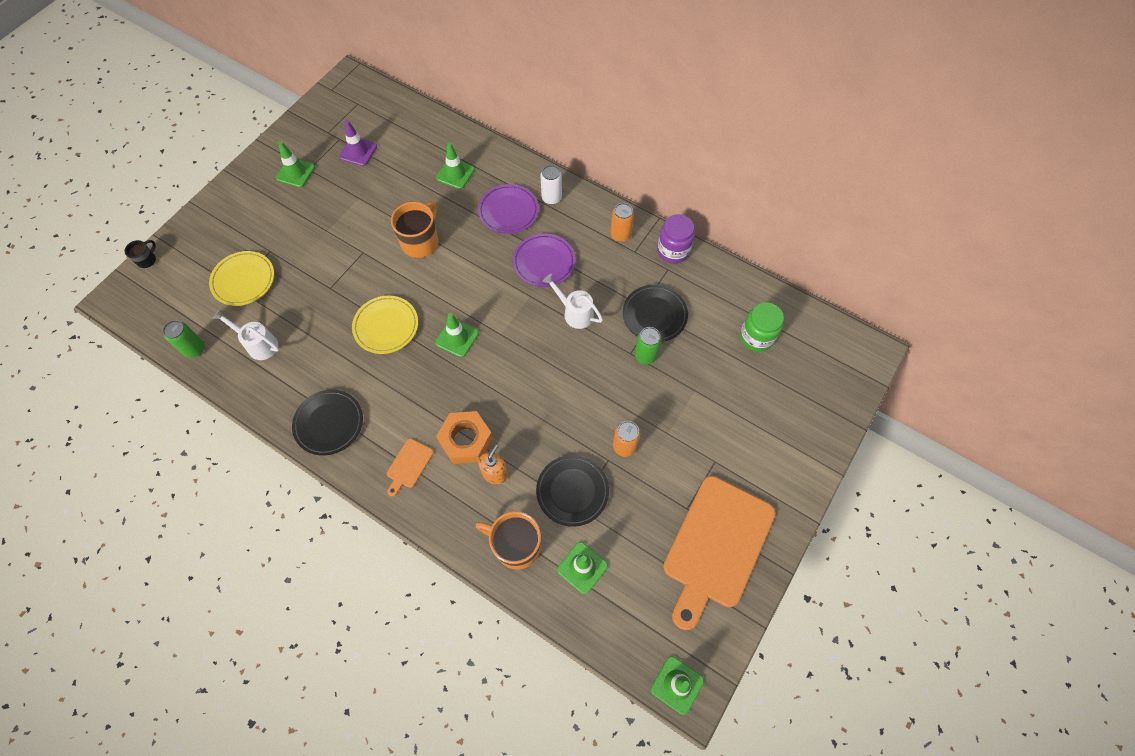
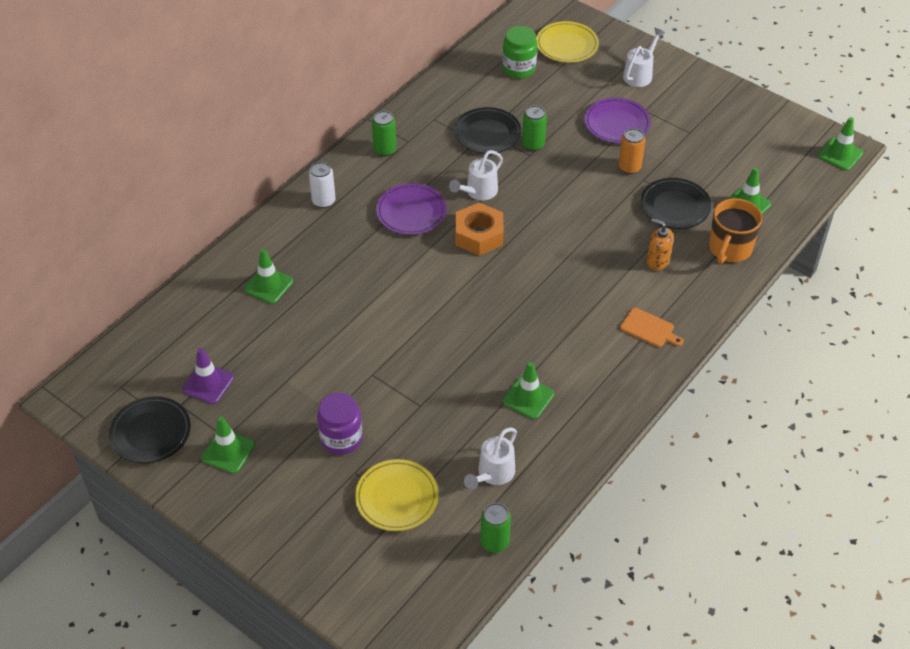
camera: 85 degrees left, 15 degrees down
(147, 260) = (346, 617): black mug -> none
(329, 423) = (600, 399): black plate -> black plate (151, 432)
(386, 326) = (480, 350): yellow plate -> yellow plate (567, 45)
(421, 242) = (366, 318): orange mug -> none
(457, 338) = (500, 287): green traffic cone -> green traffic cone (528, 397)
(466, 440) = (622, 282): orange nut -> orange nut (479, 235)
(508, 211) = (335, 238): purple plate -> purple plate (617, 124)
(620, 235) = (385, 150): orange can -> green can
(673, 251) = (412, 113): purple jar -> purple jar (341, 438)
(716, 546) = (722, 118): orange cutting board -> none
(773, 456) = (640, 74): none -> white watering can

